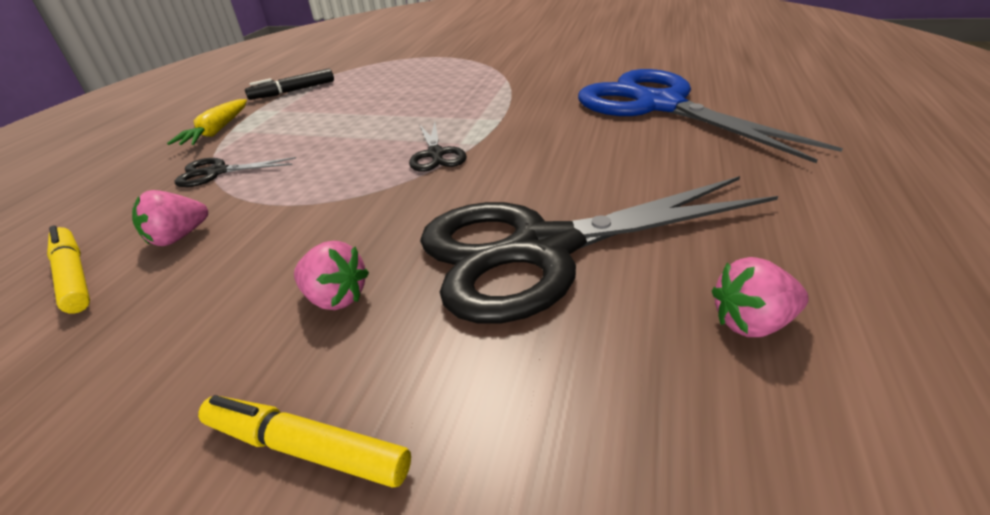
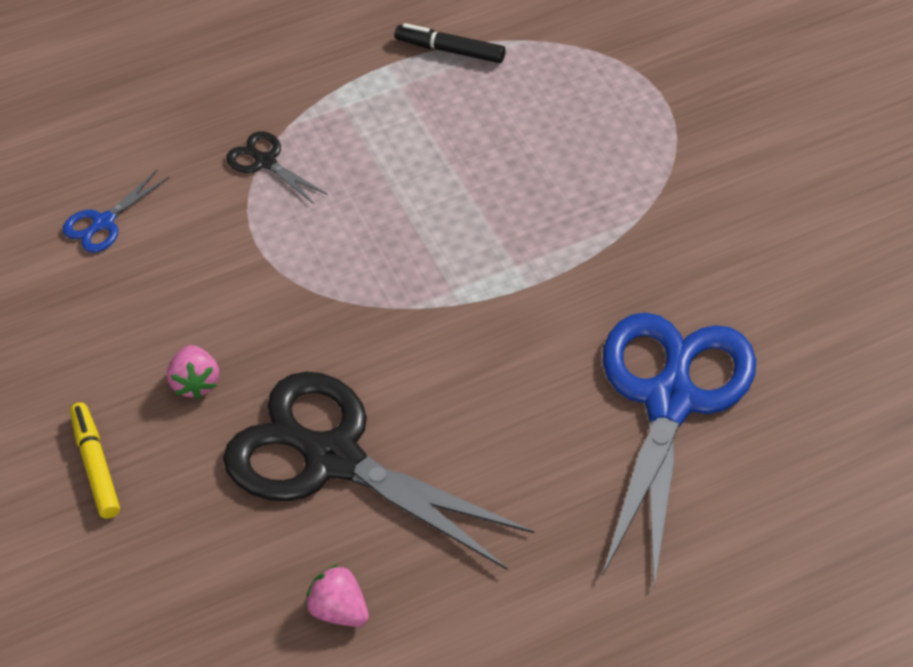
camera: 50 degrees right, 15 degrees up
(73, 276) = (103, 222): yellow marker -> blue scissors
(179, 237) = (178, 233): pink strawberry -> none
(217, 131) = (323, 82): yellow carrot -> none
(436, 154) = (416, 289): black scissors -> none

